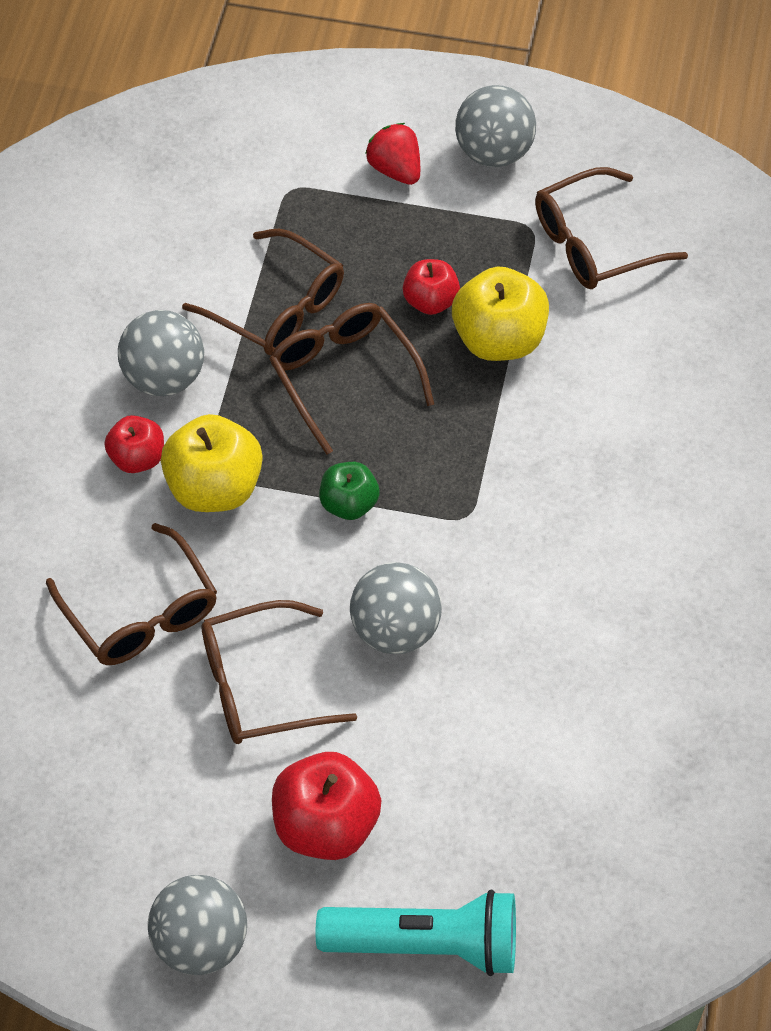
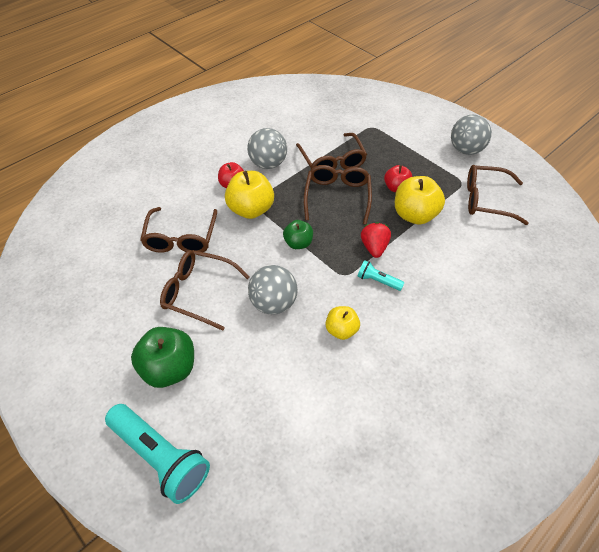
camera: 35 degrees right, 5 degrees down
(200, 944) = (71, 385): grey ball -> none
(326, 826) = (169, 369): red apple -> green apple
(395, 169) = (419, 138): red strawberry -> red strawberry (374, 247)
(526, 496) = (378, 281): none -> turquoise flashlight
(531, 610) = (341, 330): none -> yellow apple

